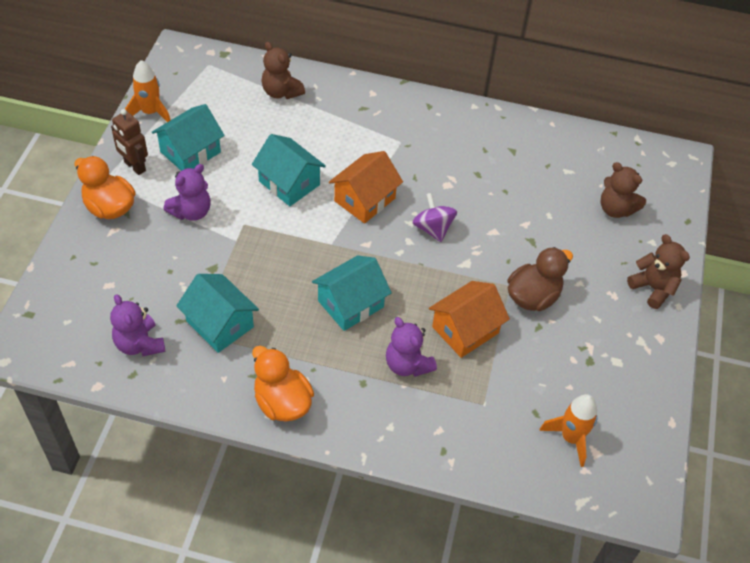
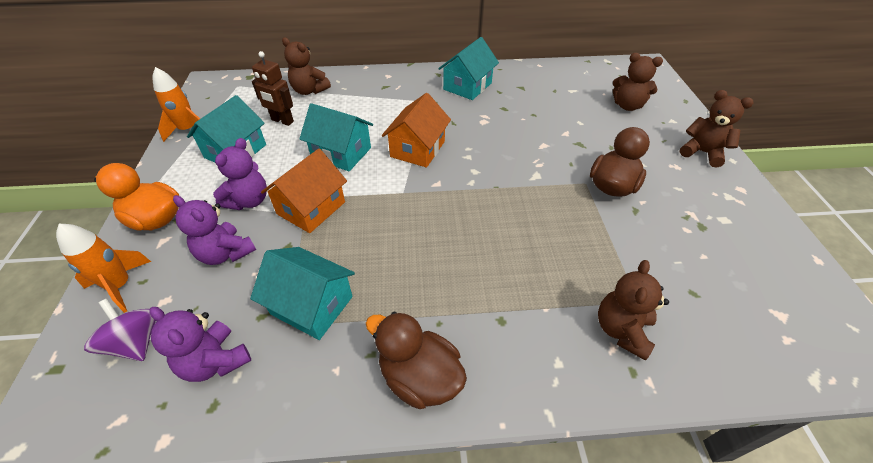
camera: 15 degrees left, 5 degrees down
(134, 166) = (179, 176): brown robot -> brown robot (282, 121)
(282, 402) = (419, 377): orange duck -> brown duck
(350, 304) = (447, 241): turquoise house -> turquoise house (467, 86)
(407, 364) = (537, 284): purple teddy bear -> purple teddy bear (226, 253)
(433, 228) = (490, 156): purple spinning top -> purple spinning top (136, 342)
(454, 420) = (621, 330): none -> brown teddy bear
(465, 330) = (572, 232): orange house -> orange house (311, 208)
(570, 438) = (746, 308): orange rocket -> orange rocket (120, 286)

